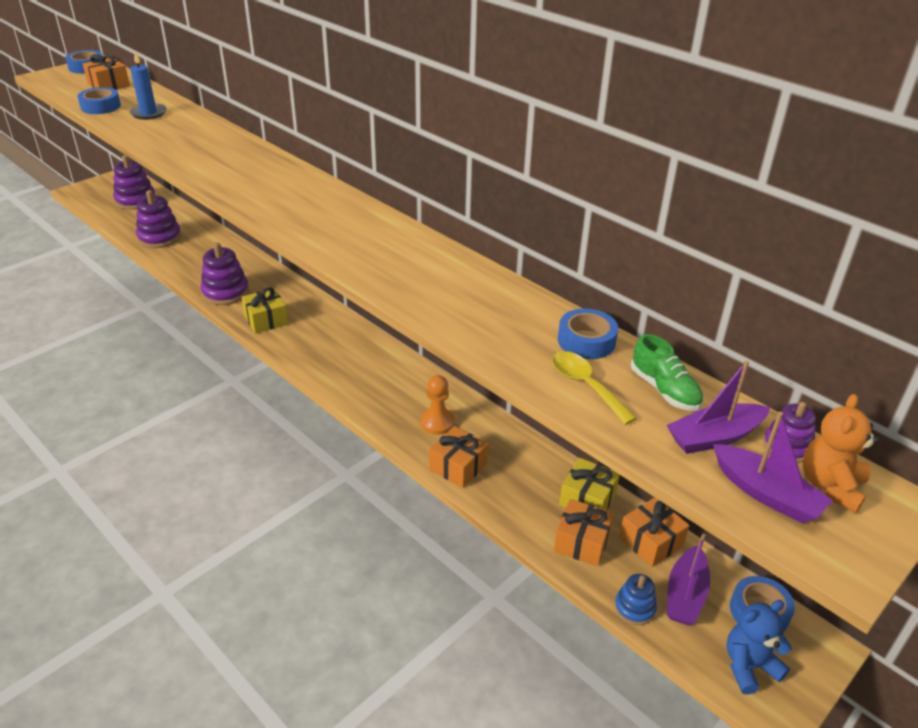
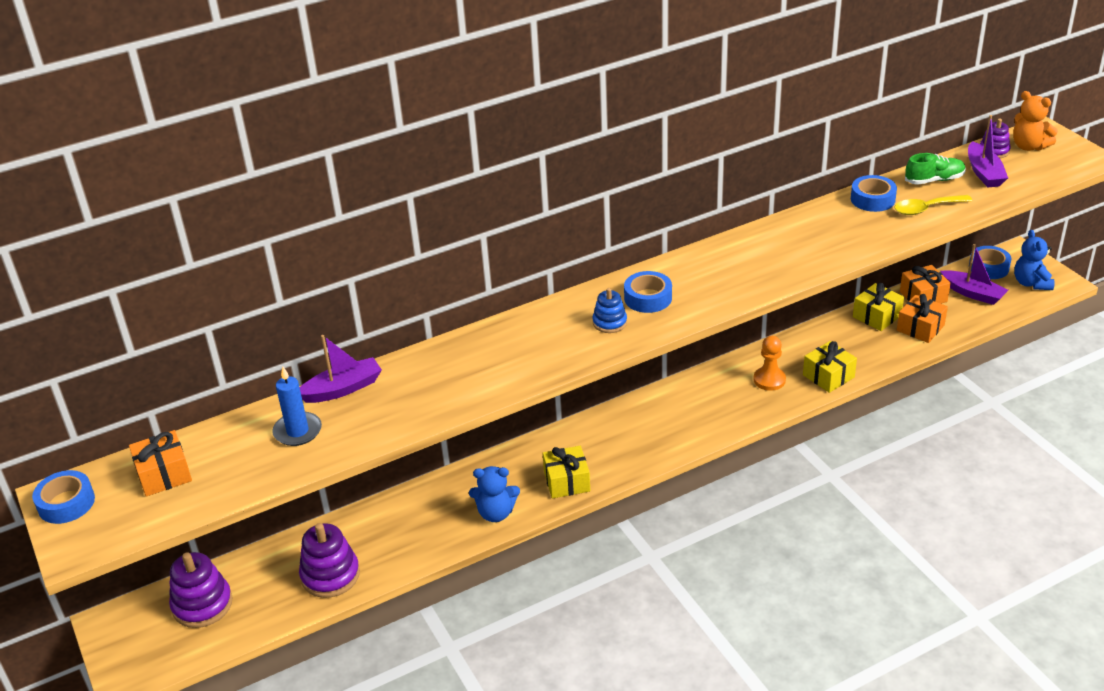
camera: 70 degrees left, 0 degrees up
(101, 106) = (246, 477): blue tape -> blue tape (648, 298)
(225, 292) = (496, 513): purple stacking toy -> blue teddy bear
(458, 467) = (828, 376): orange gift -> yellow gift
(634, 608) = (983, 317): blue stacking toy -> blue stacking toy (609, 322)
(766, 494) = (1035, 168): purple boat -> purple boat (342, 389)

